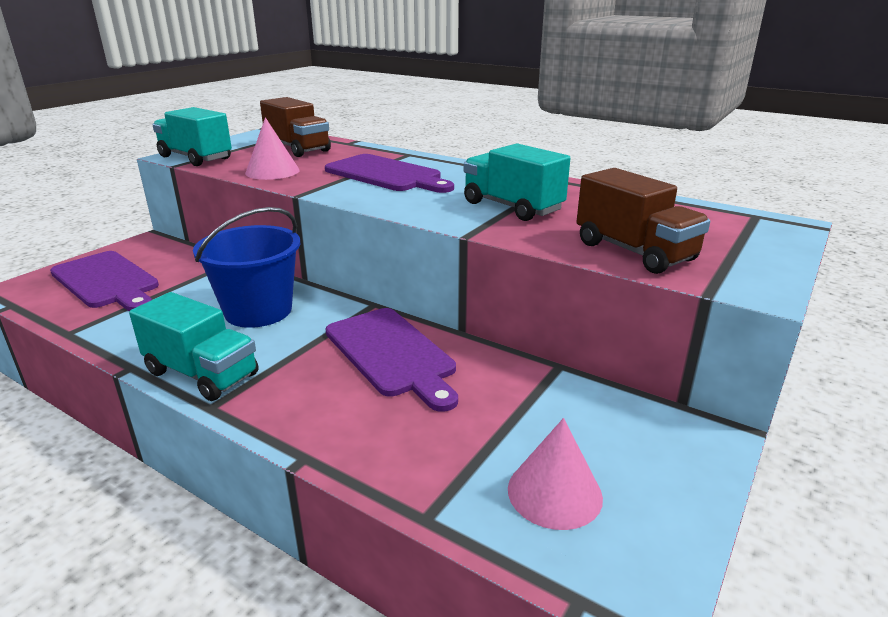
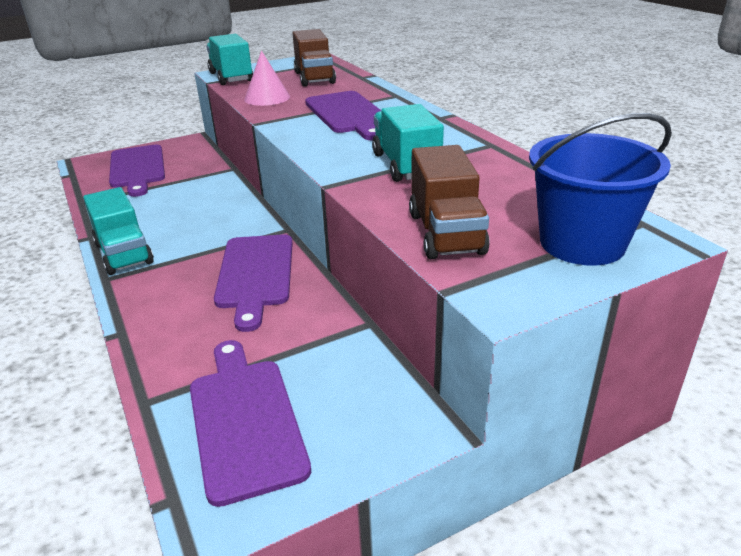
camera: 30 degrees right, 5 degrees up
(258, 311) = (204, 214): blue bucket -> blue bucket (582, 243)
(554, 492) = (245, 420): pink cone -> purple cutting board

